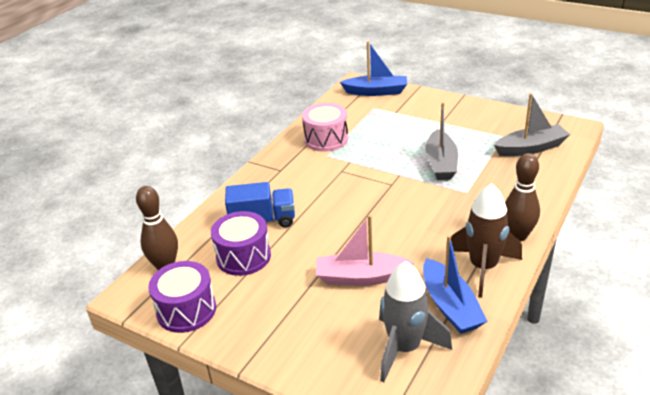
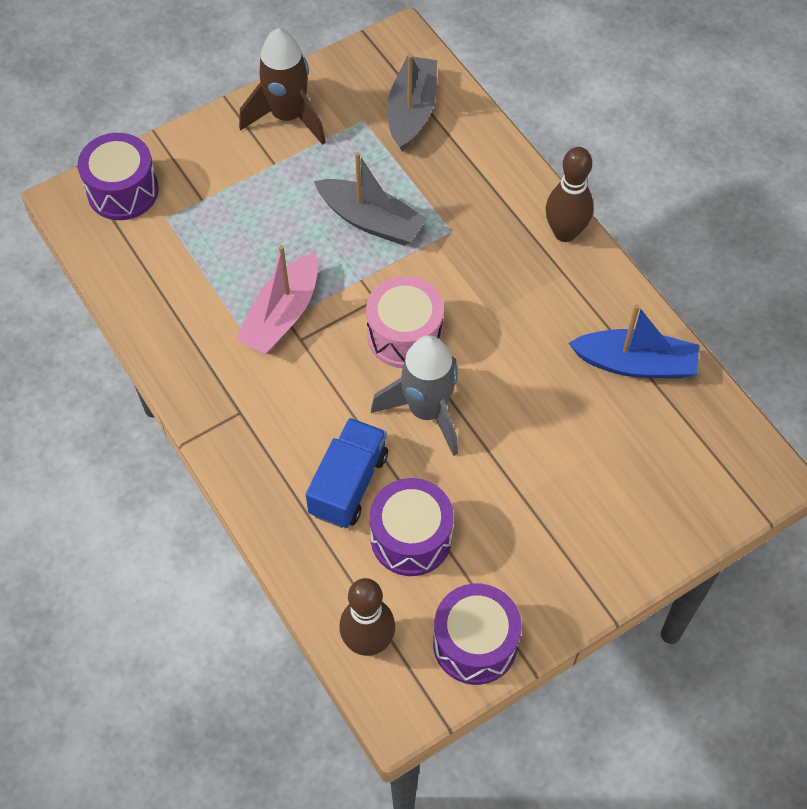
camera: 65 degrees left, 25 degrees up
(326, 139) = (205, 319): pink drum -> pink drum (404, 335)
(361, 277) = (535, 425): pink boat -> pink boat (282, 315)
(376, 92) = (123, 191): blue boat -> purple drum
(404, 348) = (671, 440): grey rocket -> grey rocket (426, 411)
(483, 268) = (596, 298): brown rocket -> brown rocket (287, 117)

